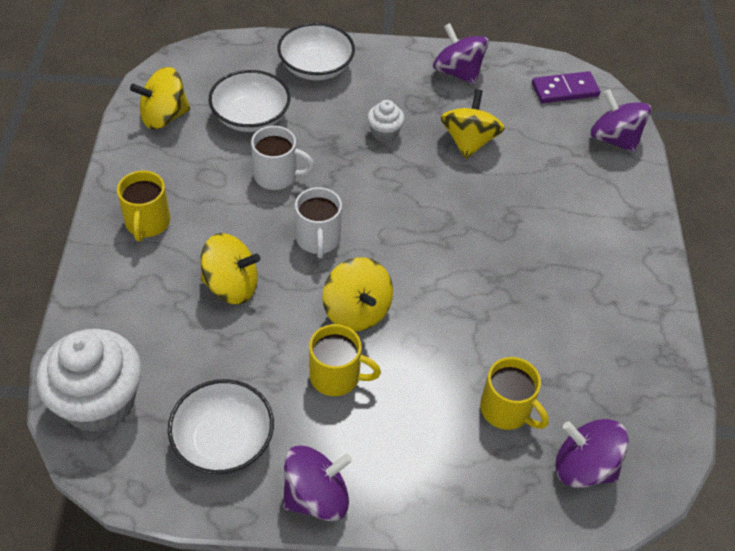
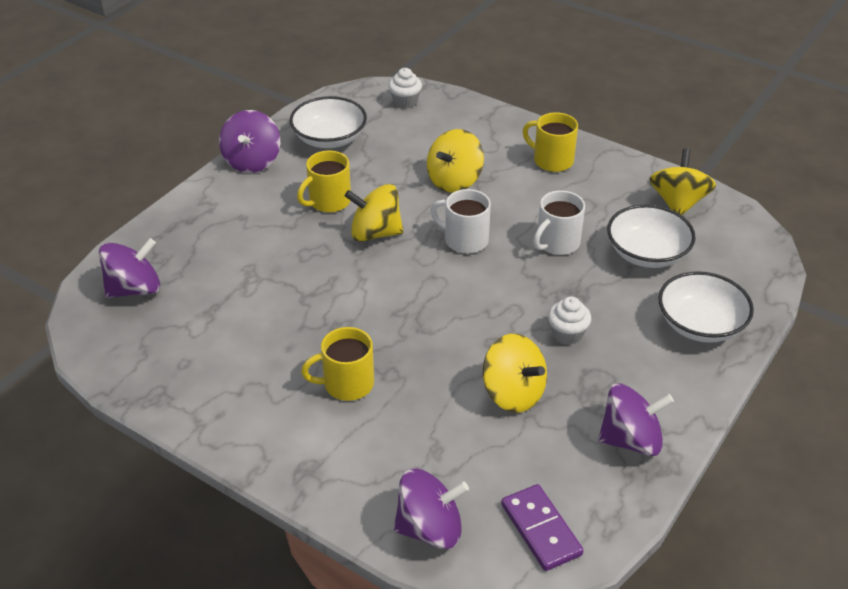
camera: 125 degrees right, 10 degrees down
(100, 402) = (405, 102): white cupcake -> white cupcake, size x0.47
(506, 410) = (217, 272): yellow mug -> yellow mug (347, 384)
(565, 90) = (540, 529): purple domino -> purple domino turned 45 degrees counterclockwise

